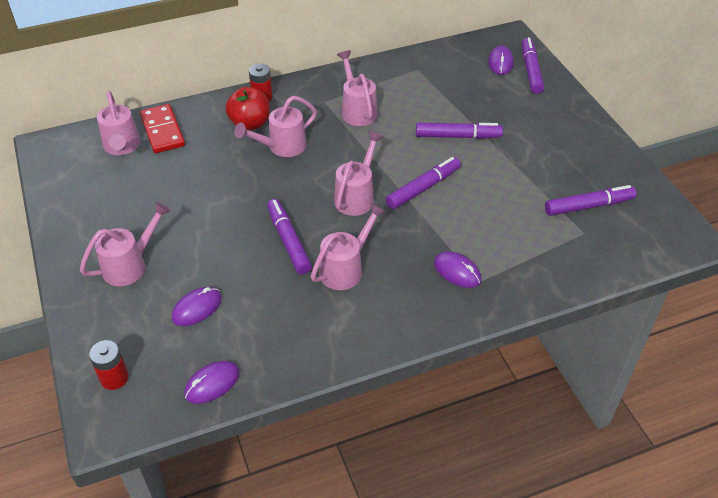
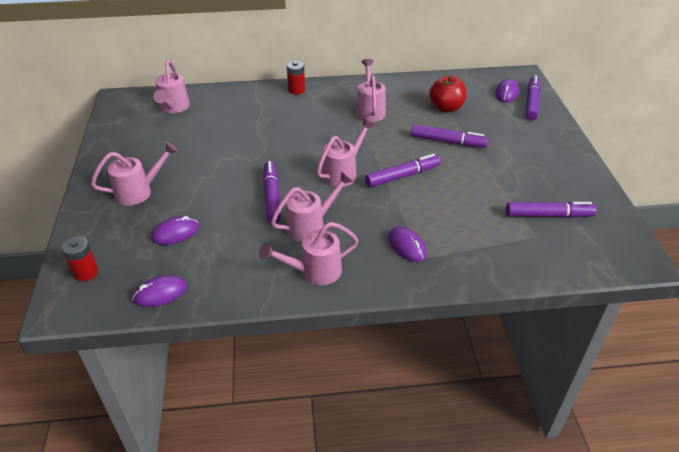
camera: 15 degrees right, 5 degrees down
(163, 131) = (209, 101): red domino -> none
(250, 124) = (279, 107): red apple -> red apple (446, 108)
(282, 147) = (297, 127): pink watering can -> pink watering can (314, 271)

